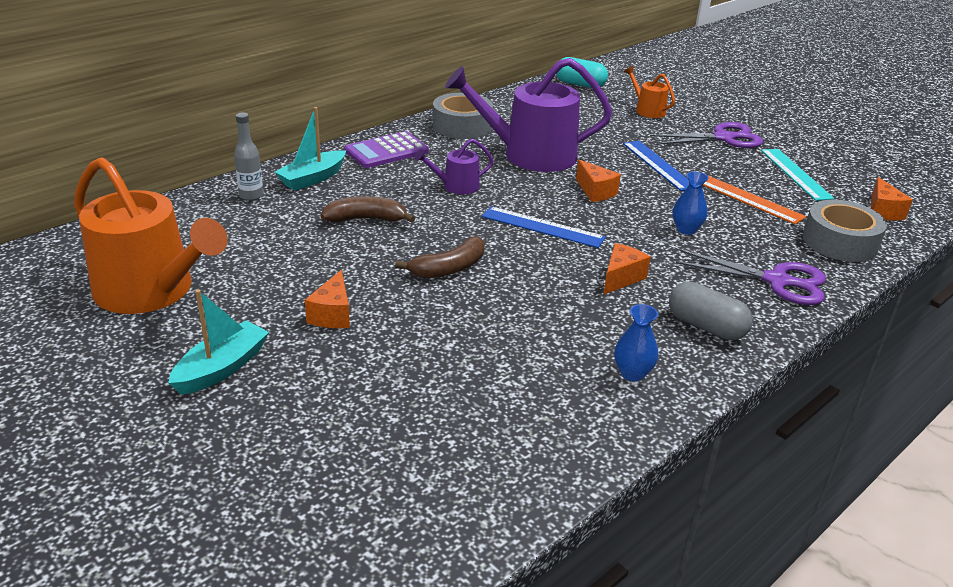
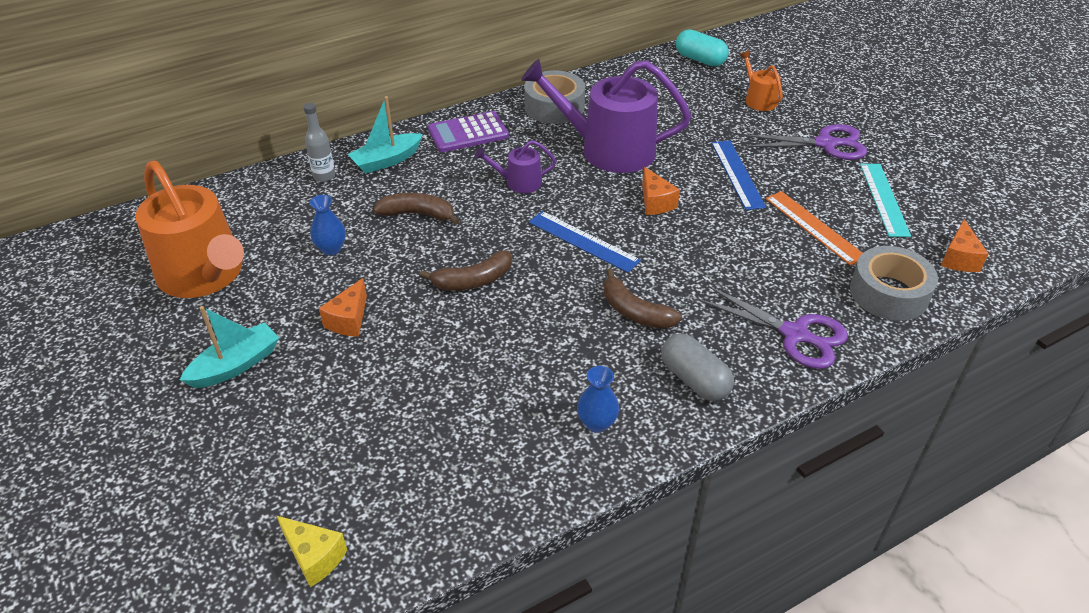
camera: 15 degrees right, 10 degrees up
(390, 536) = (314, 557): none -> yellow cheese
(621, 278) = (635, 311): orange cheese -> brown banana
(686, 229) = (728, 259): blue vase -> blue vase (331, 249)

